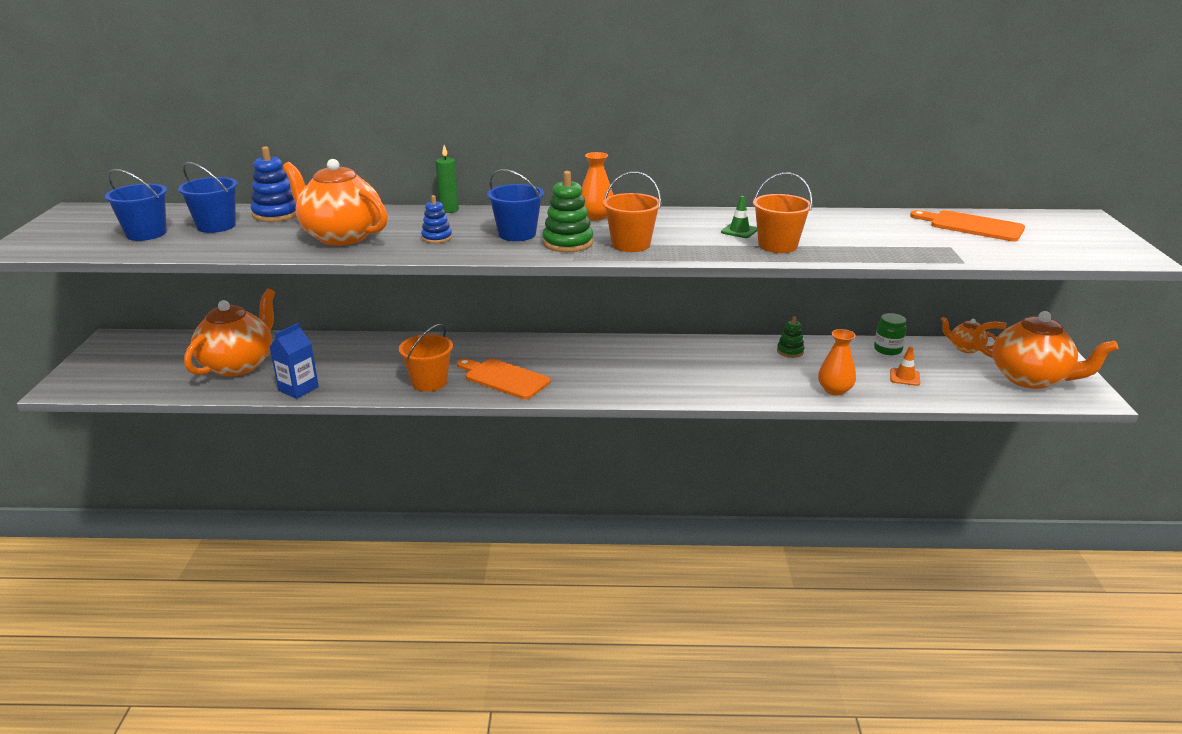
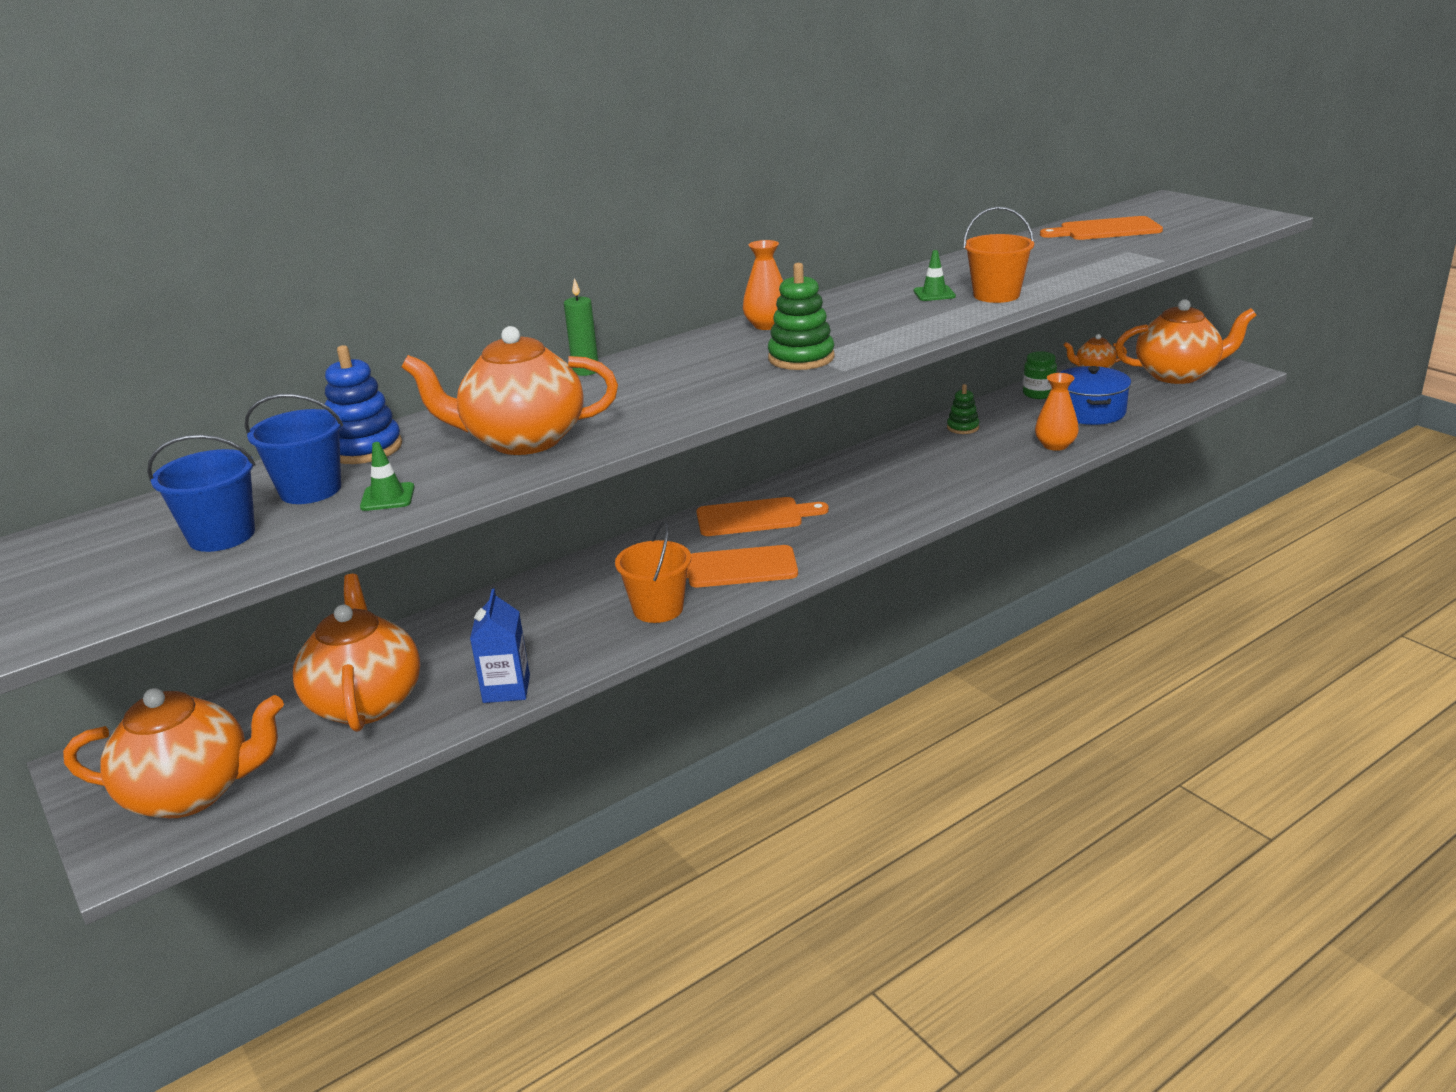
camera: 35 degrees left, 0 degrees up
(120, 372) = (192, 793): none -> orange teapot
(233, 242) = (387, 497): none -> green traffic cone
(437, 238) = (645, 402): blue stacking toy -> none
(517, 234) = (726, 368): blue bucket -> none
(564, 353) = (754, 517): none -> orange cutting board
(631, 245) = (866, 338): orange bucket -> none
(904, 377) = (1089, 411): orange traffic cone -> blue pot

